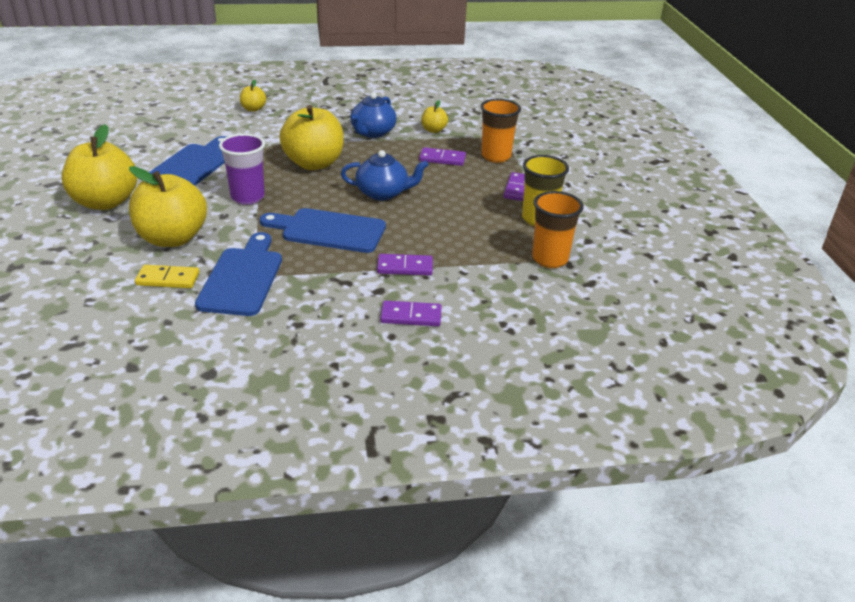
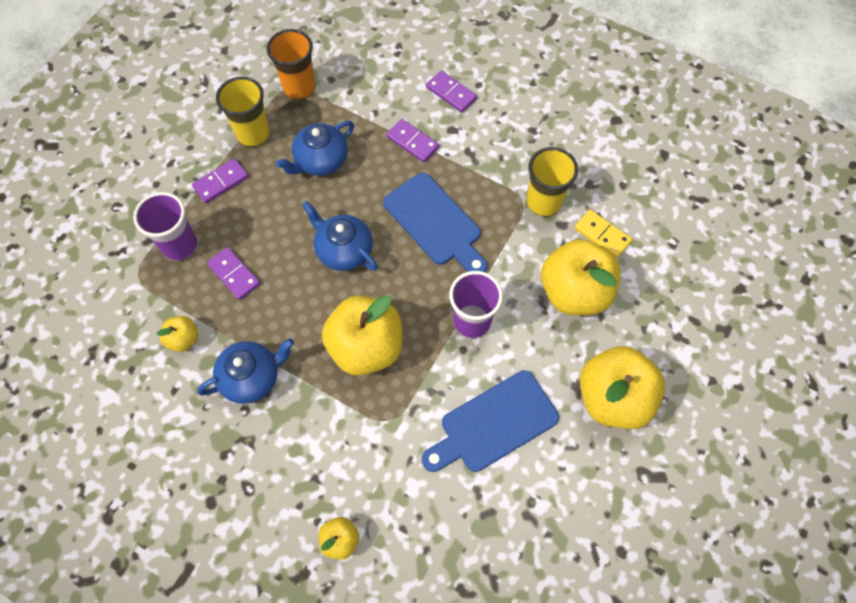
camera: 140 degrees left, 30 degrees up
(242, 278) = (543, 202): blue cutting board -> yellow cup
(465, 226) = (320, 160): none -> blue teapot
(496, 156) = (180, 245): orange cup -> purple cup

